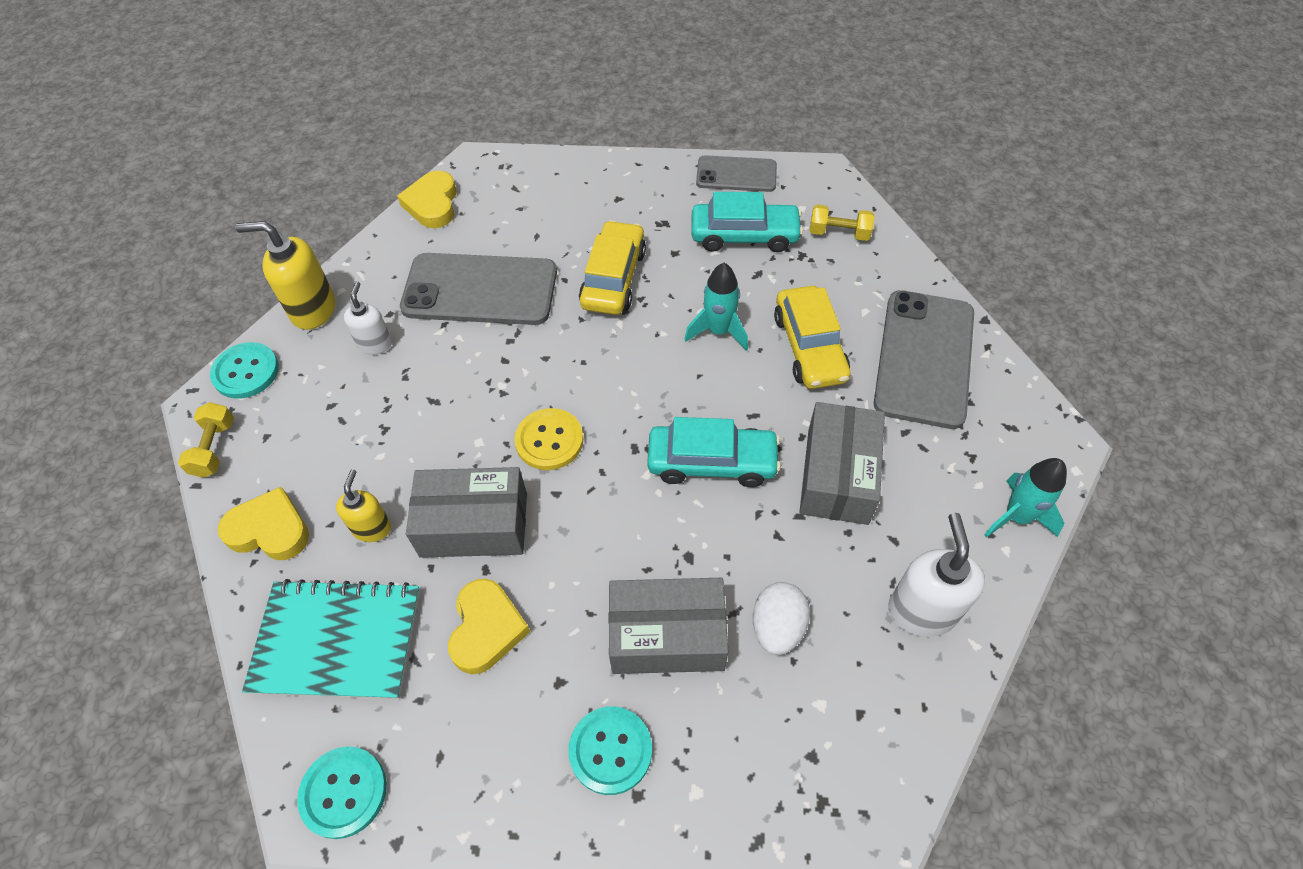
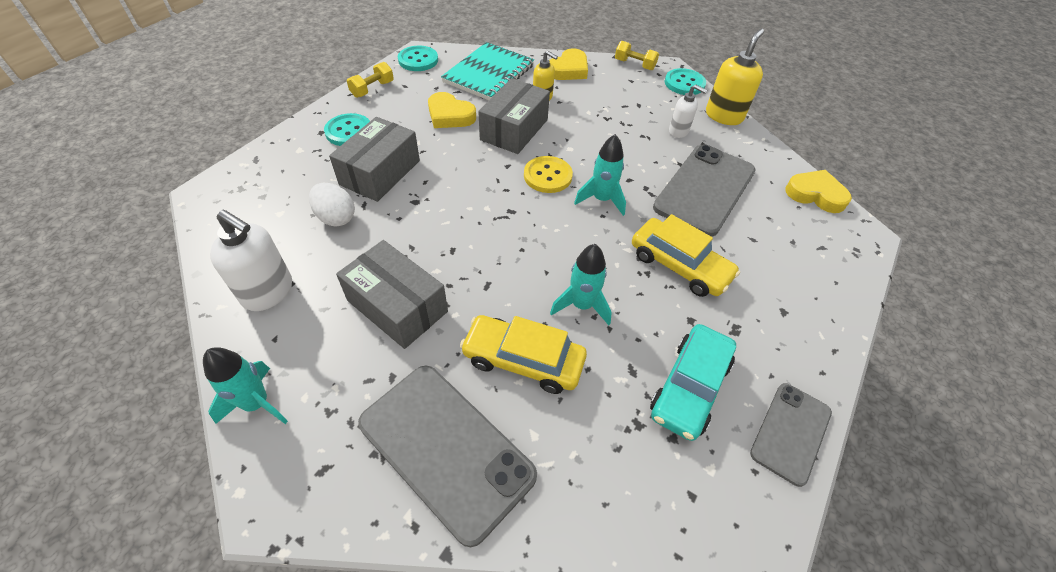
camera: 115 degrees right, 5 degrees down
(558, 372) = (601, 199): none -> turquoise rocket
(712, 462) = (468, 243): turquoise car -> none
(839, 233) = (653, 483): yellow dumbbell -> yellow dumbbell (372, 89)

